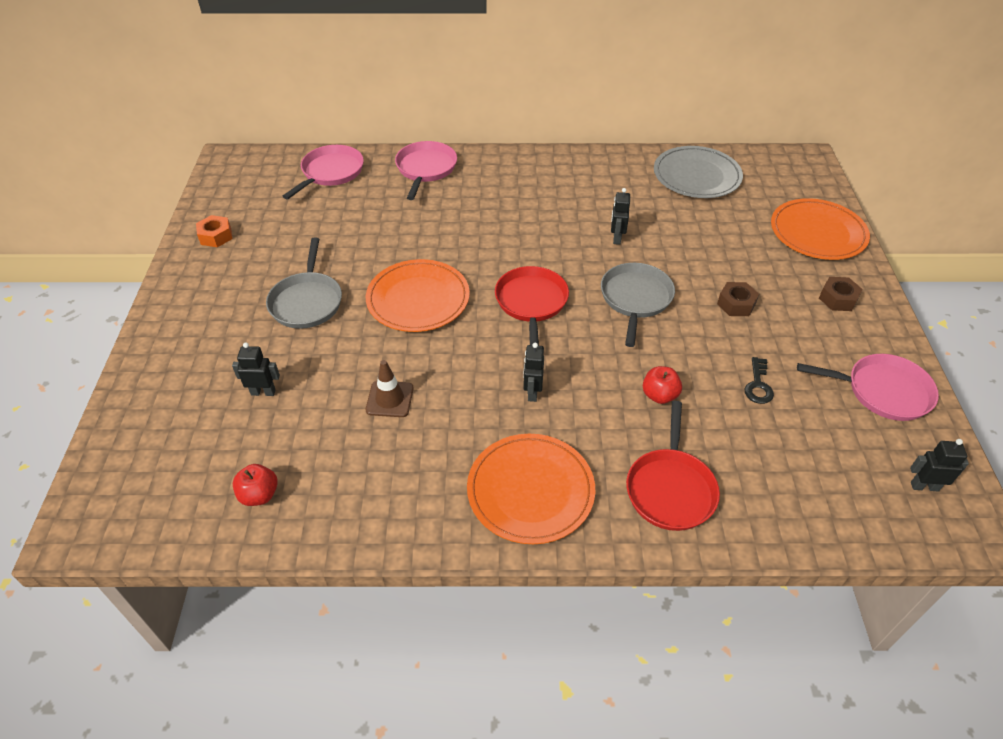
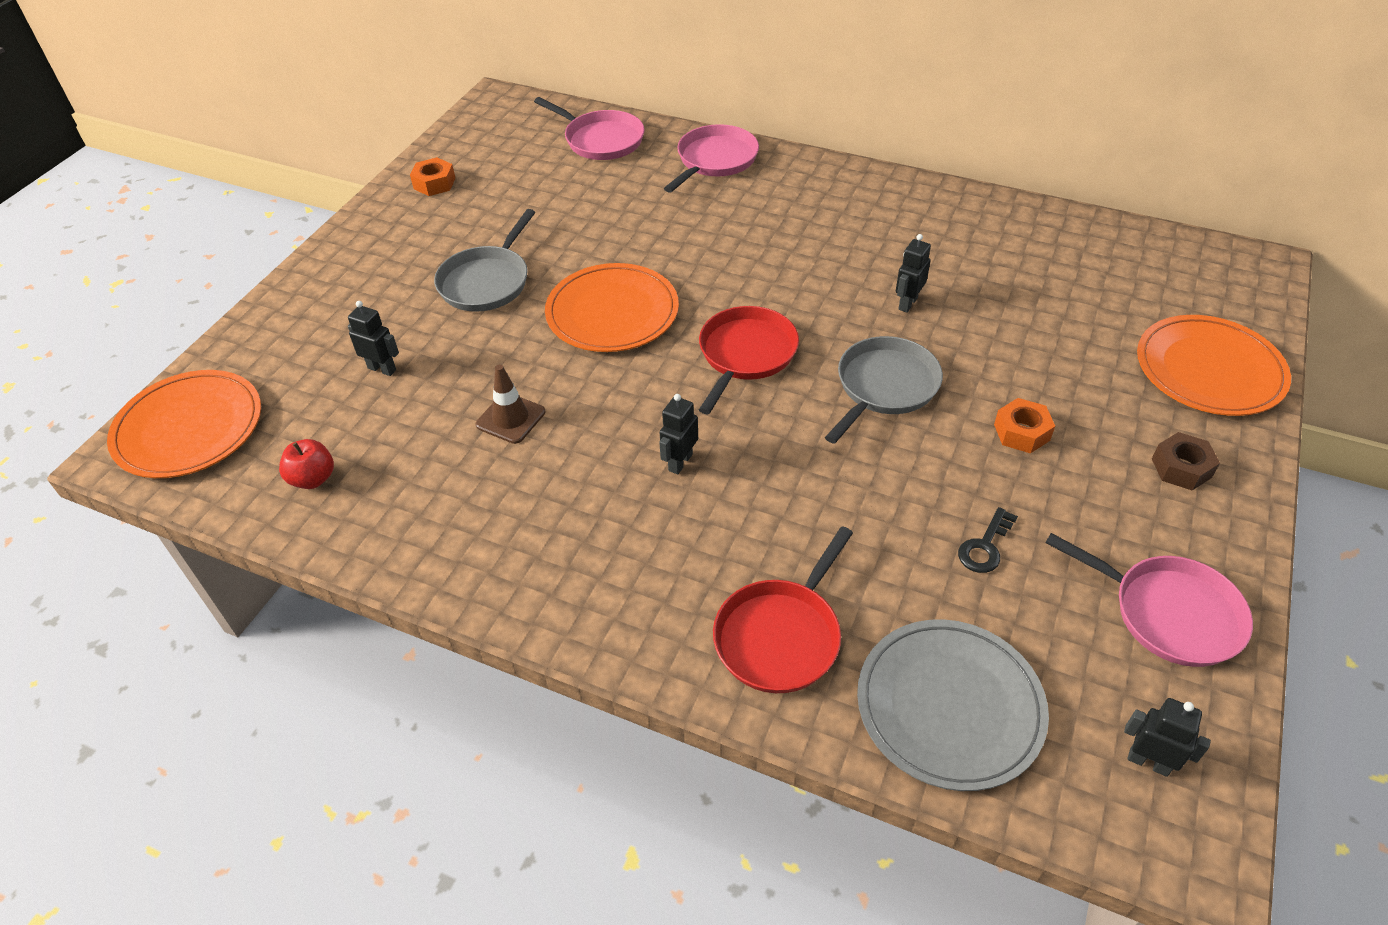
camera: 25 degrees right, 0 degrees up
(330, 172) = (601, 140): pink pan -> pink pan turned 75 degrees clockwise
(530, 490) = (606, 576): orange plate -> orange plate (189, 428)
(659, 395) = (839, 516): red apple -> none
(696, 176) = (1073, 249): grey plate -> grey plate (949, 706)
(736, 304) = (1021, 432): brown nut -> orange nut

